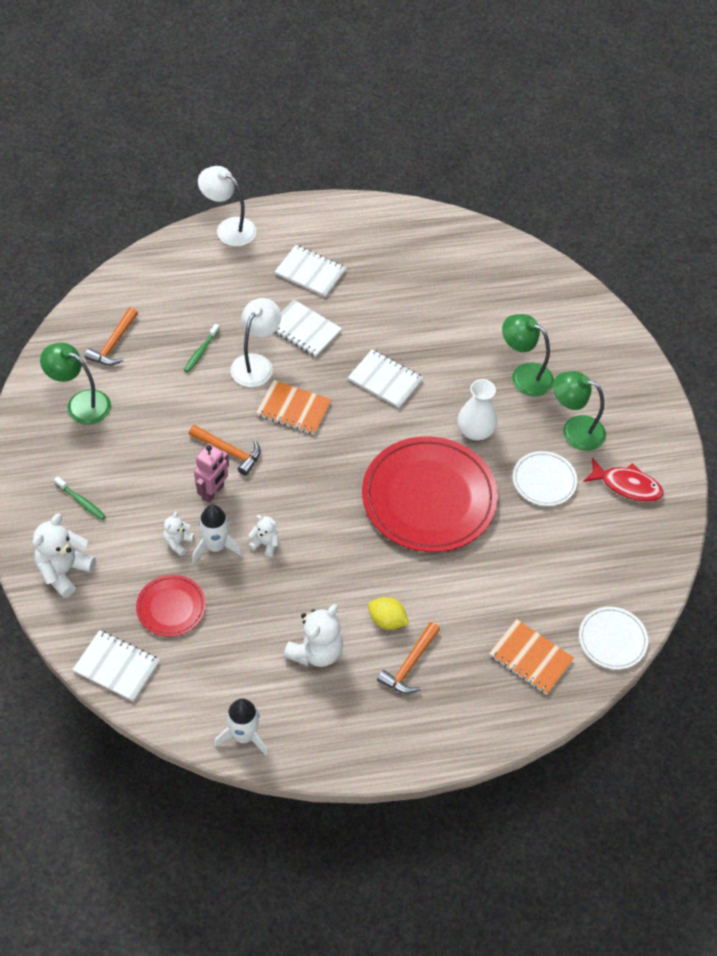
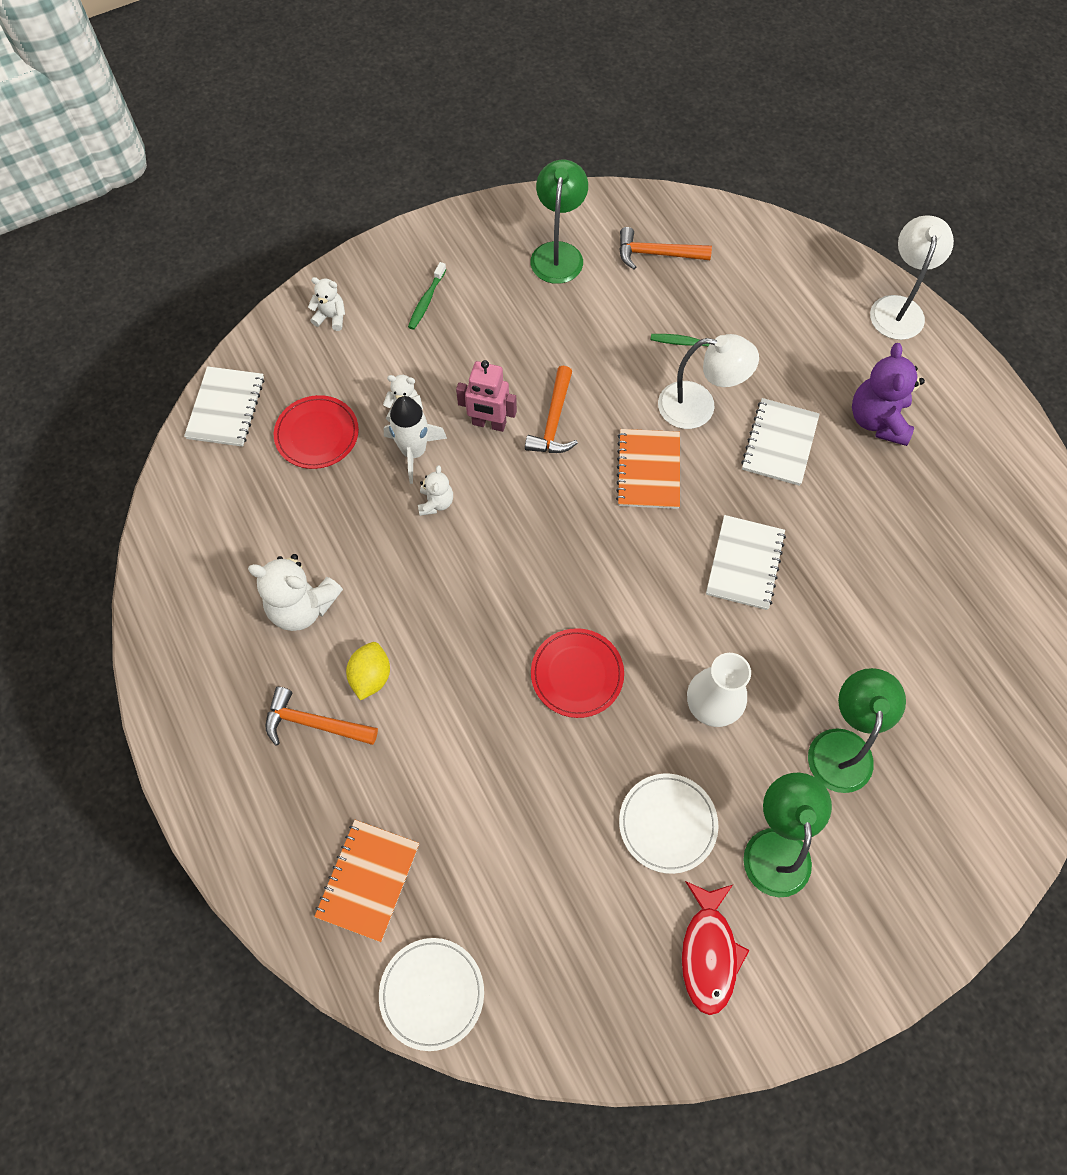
camera: 75 degrees right, 10 degrees up
(64, 571) = (331, 317): white teddy bear -> white teddy bear, size x0.54
(244, 736) = (169, 564): white rocket -> none
(310, 272) = (877, 420): white notebook -> purple teddy bear
(429, 497) = (577, 674): red plate -> red plate, size x0.48

